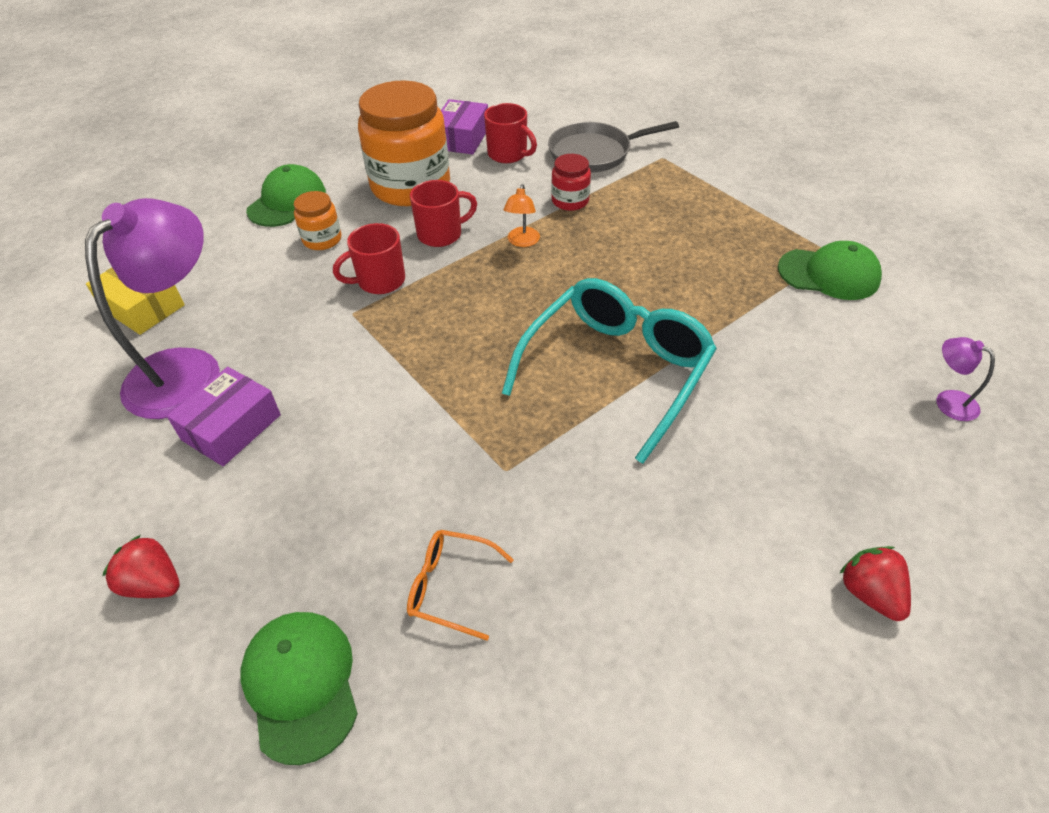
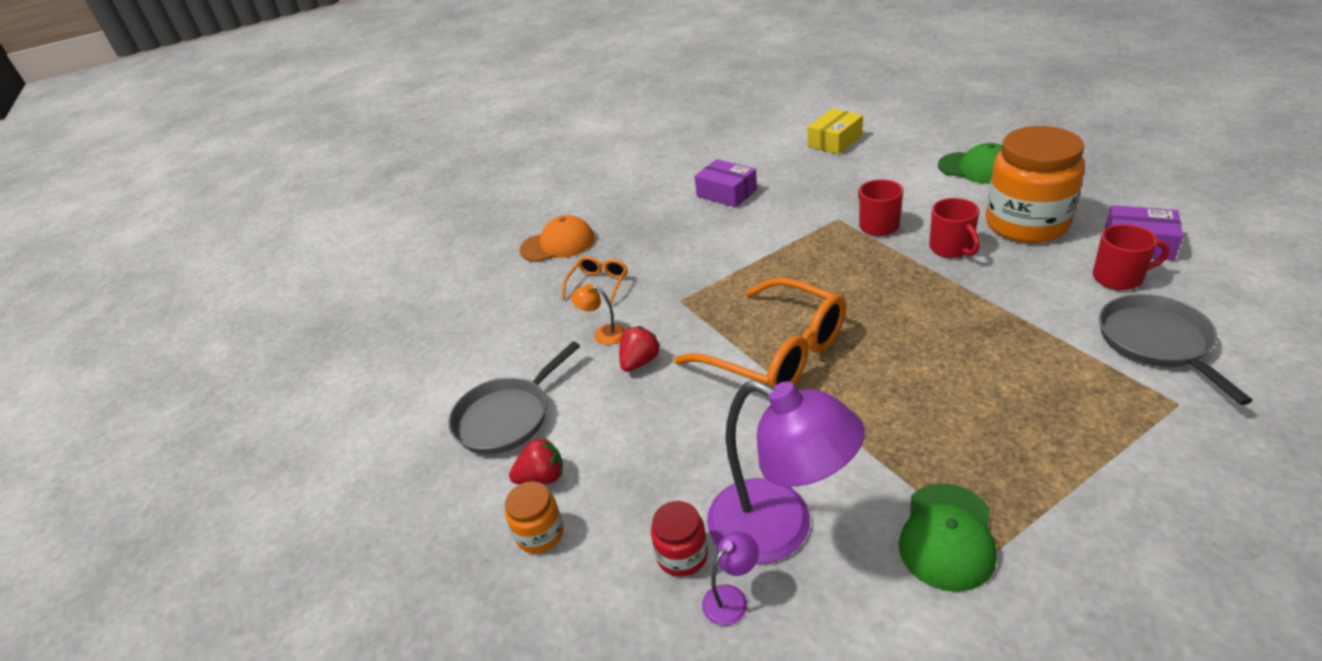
camera: 100 degrees right, 10 degrees down
(154, 583) = (624, 193): red strawberry -> red strawberry (639, 362)
(187, 369) = (777, 168): purple lamp -> purple lamp (780, 529)
(301, 684) = (558, 244): green cap -> orange cap
(322, 239) = (927, 192): orange jar -> orange jar (540, 534)
(508, 154) = (1119, 278): red mug -> red mug turned 135 degrees counterclockwise
(522, 242) = (952, 295): orange lamp -> orange lamp (603, 334)
(570, 201) = (1038, 324): red jar -> red jar (682, 555)
(616, 370) = (777, 354): turquoise glasses -> orange glasses
(775, 670) = (506, 417): none -> grey pan

